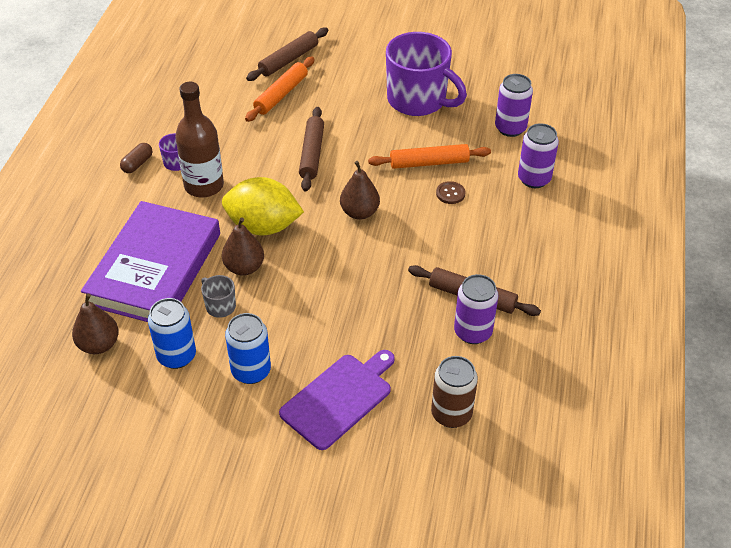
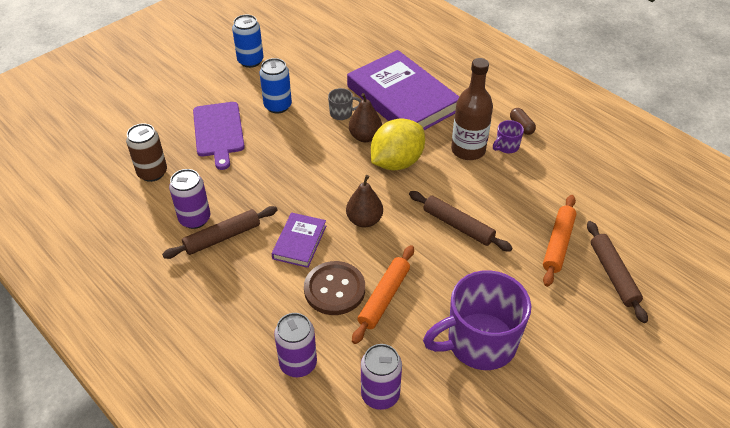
camera: 125 degrees right, 0 degrees up
(99, 345) = (359, 58): brown pear -> none
(176, 356) = (320, 83): blue can -> blue can (250, 61)
(281, 94) = (558, 244): orange rolling pin -> orange rolling pin turned 45 degrees clockwise
(425, 241) = (299, 242): none -> purple book
(450, 193) = (334, 289): brown button -> brown button, size x2.07

